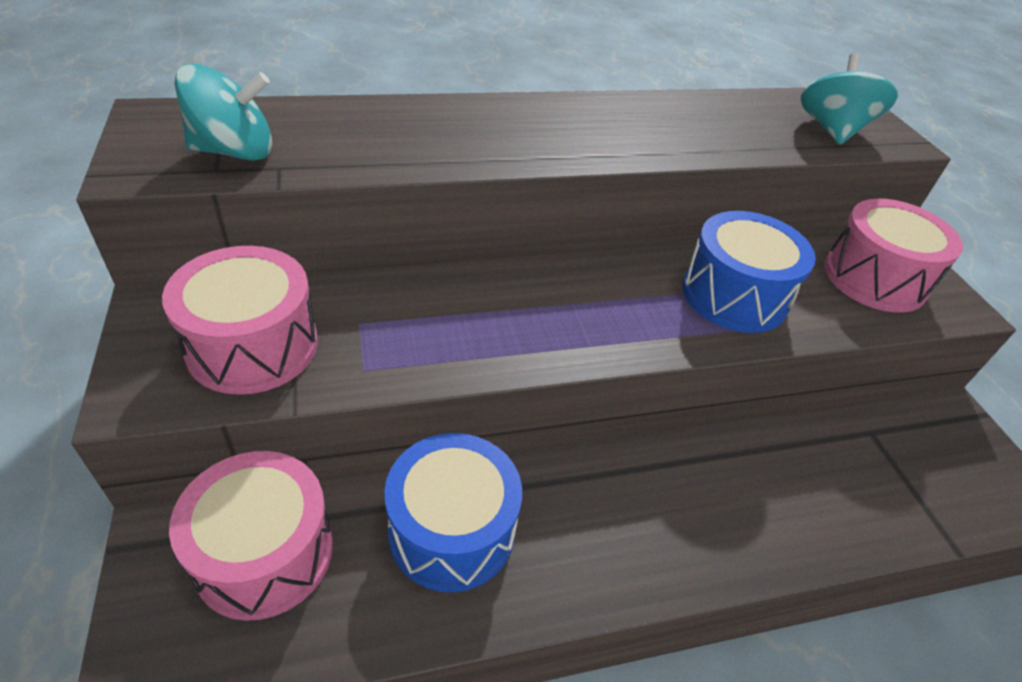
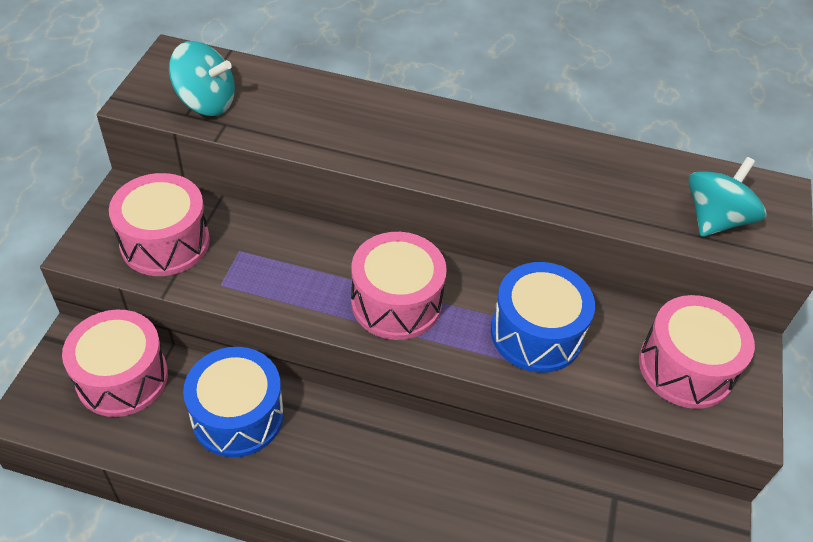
camera: 30 degrees right, 5 degrees up
(580, 315) = (396, 302): none -> pink drum

